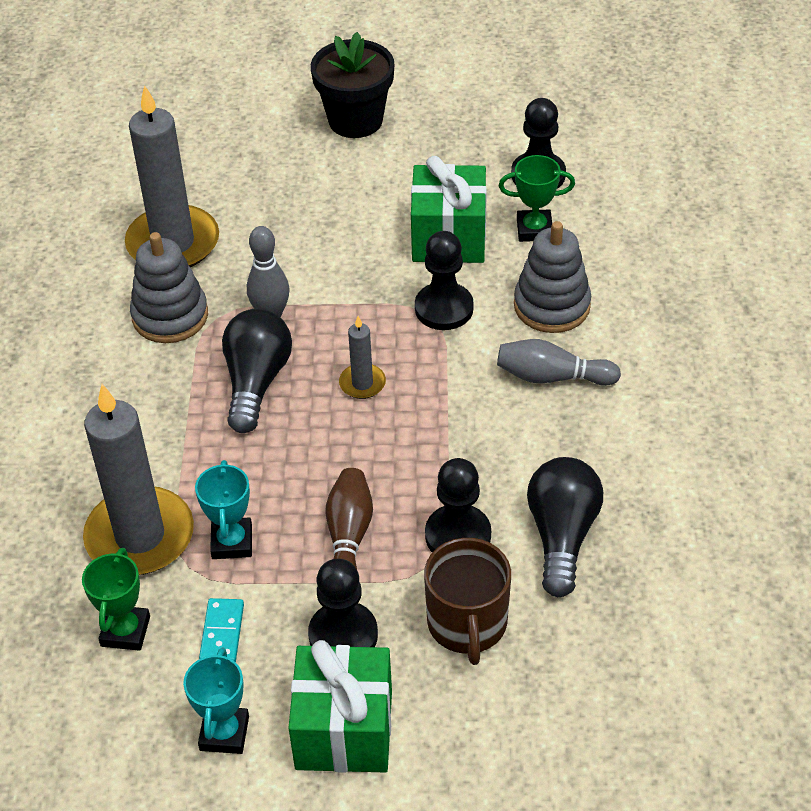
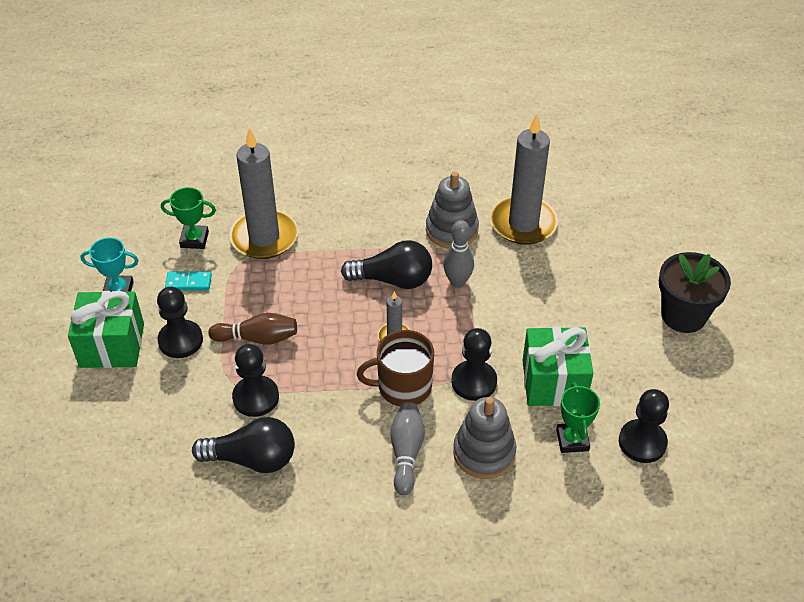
camera: 85 degrees right, 0 degrees up
(232, 542) = (257, 280): turquoise trophy -> none
(467, 624) = (182, 405): brown mug -> brown mug (403, 387)

